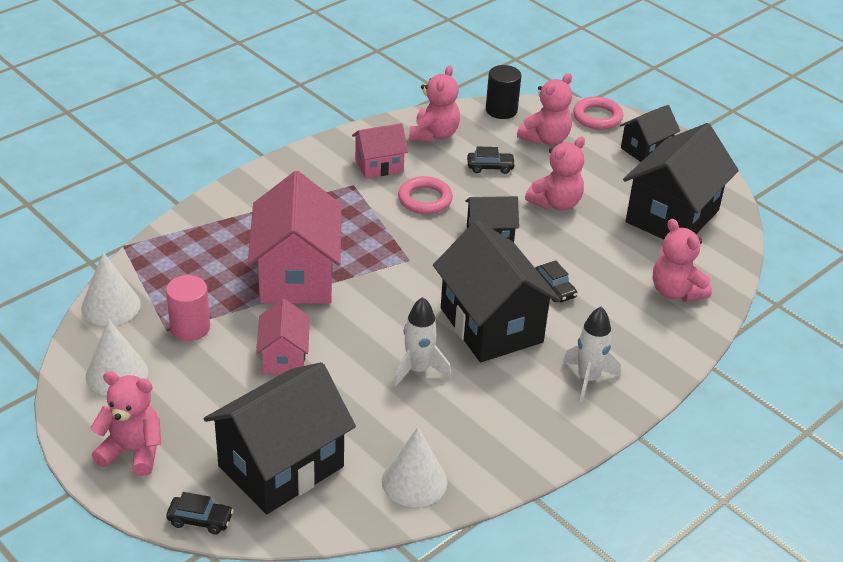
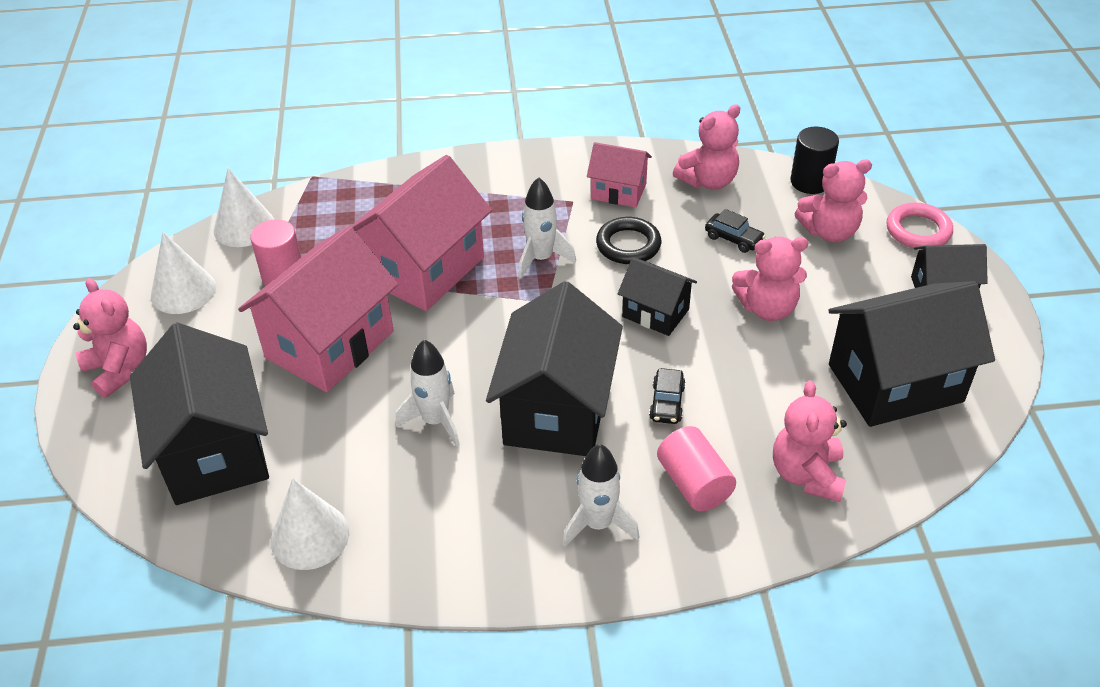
camera: 40 degrees right, 5 degrees up
(200, 520) = (99, 464): black car -> none
(281, 466) = (214, 451): black house -> black house turned 75 degrees clockwise
(284, 357) = (330, 344): pink house -> pink house, size x1.86
(374, 233) = (541, 259): none -> white rocket
(425, 199) = (628, 245): pink ring -> black ring
(619, 328) = (694, 484): none -> pink cylinder

